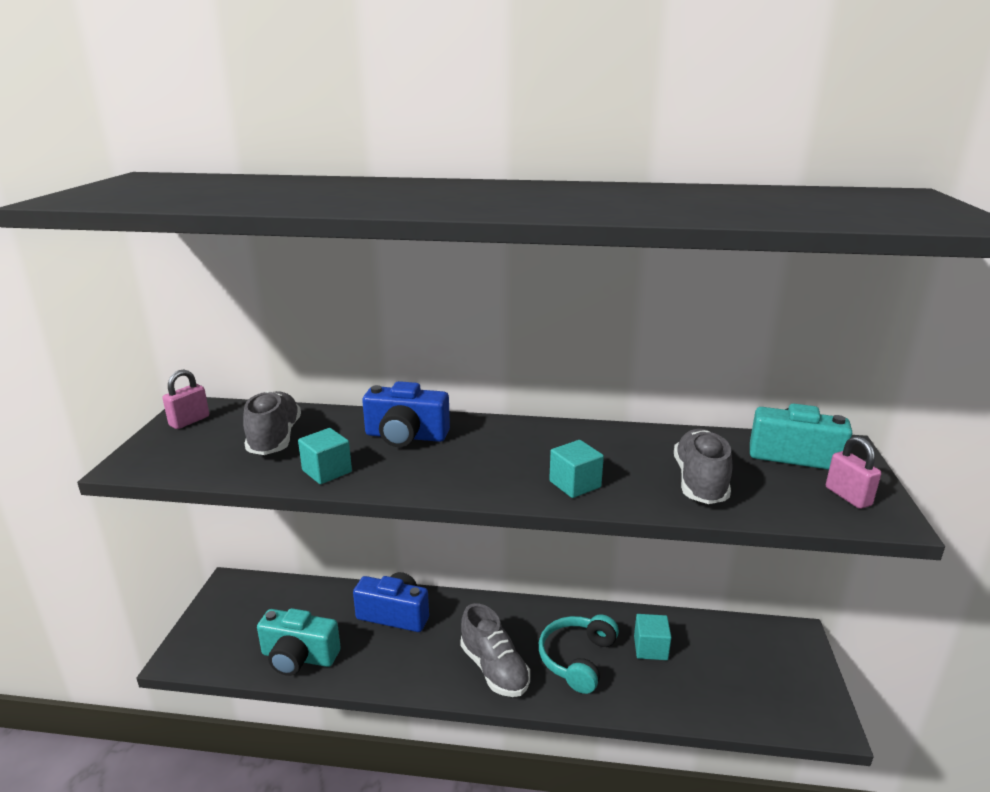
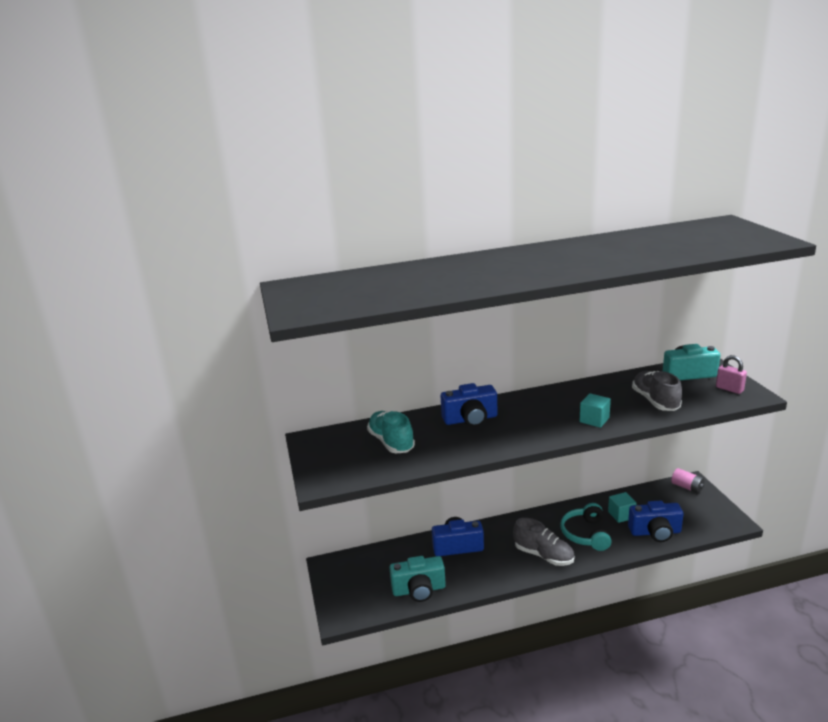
camera: 20 degrees left, 0 degrees up
(189, 421) = (319, 447): pink padlock -> none
(275, 438) = (391, 442): grey shoe -> turquoise shoe
(327, 471) = (449, 452): turquoise cube -> none
(684, 693) = (655, 532): none -> blue camera
(784, 639) = (687, 487): none -> pink battery

